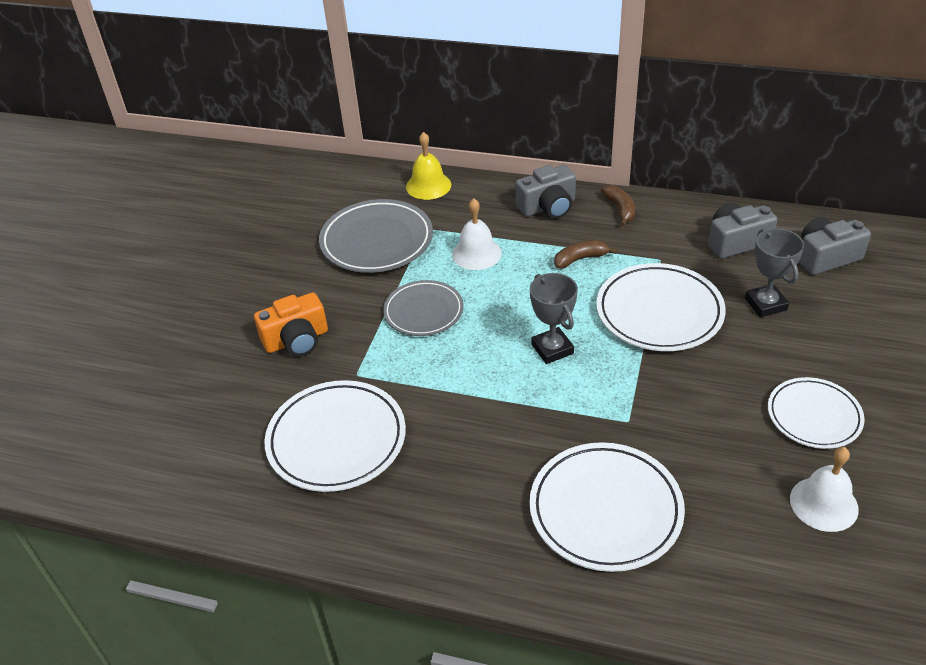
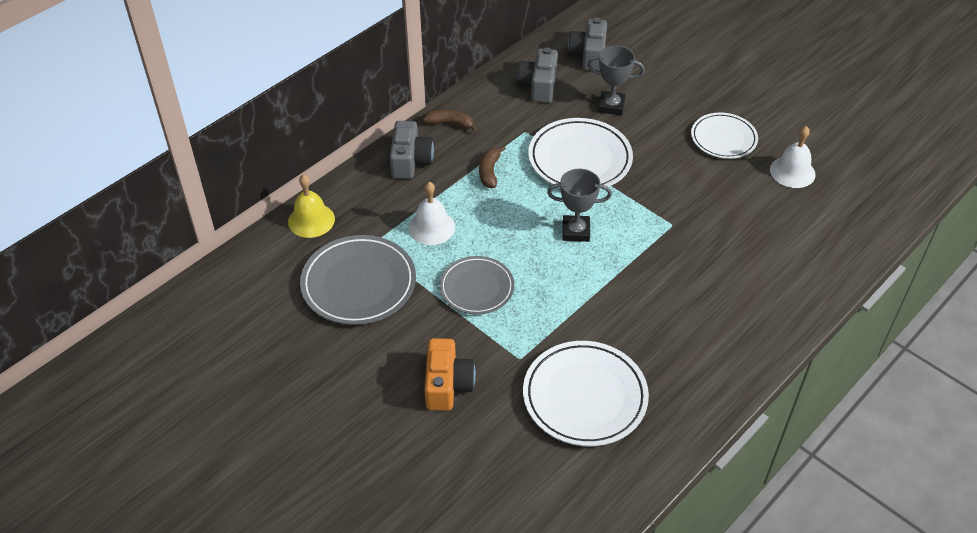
camera: 65 degrees left, 5 degrees up
(605, 510) = (742, 272): white plate -> none

